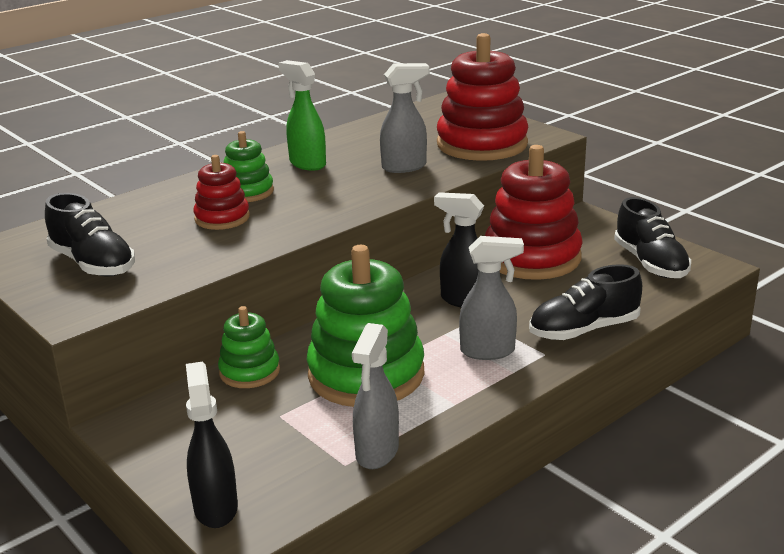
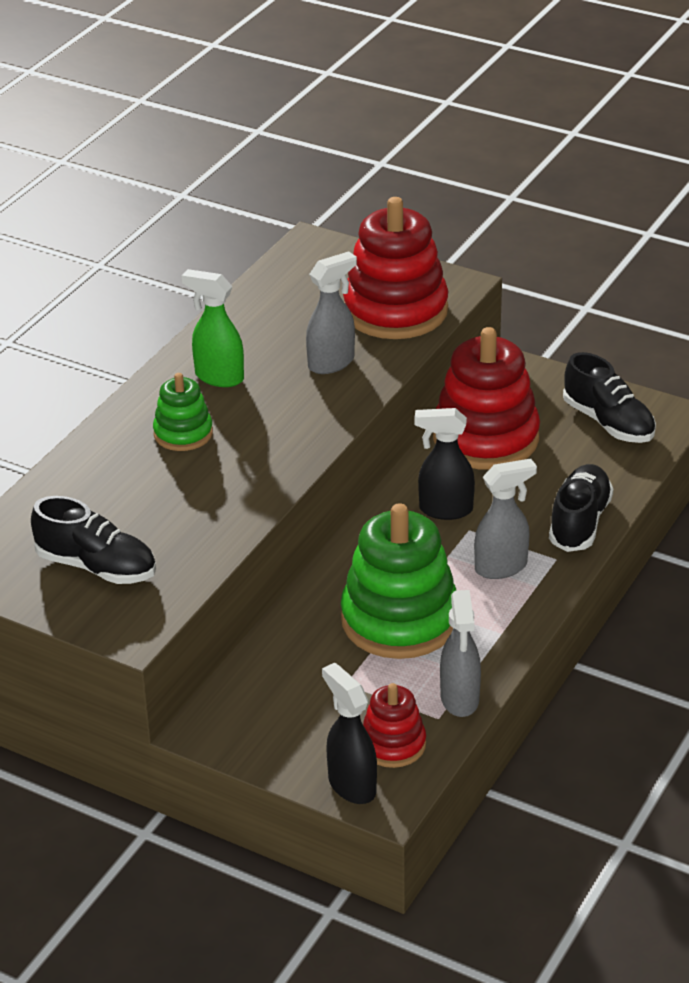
camera: 20 degrees left, 10 degrees up
(222, 218) = (184, 477): red stacking toy -> red stacking toy (393, 744)
(249, 371) = (283, 642): green stacking toy -> none
(583, 330) = (579, 522): black shoe -> black shoe turned 150 degrees clockwise

